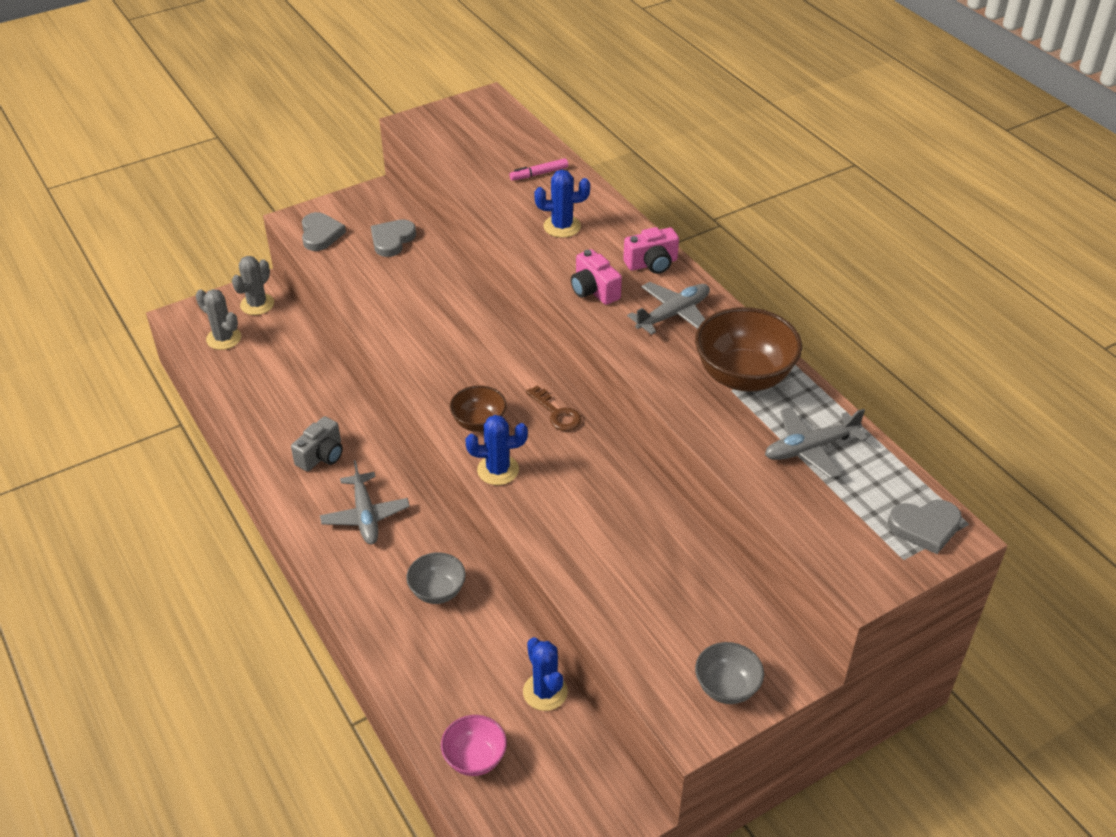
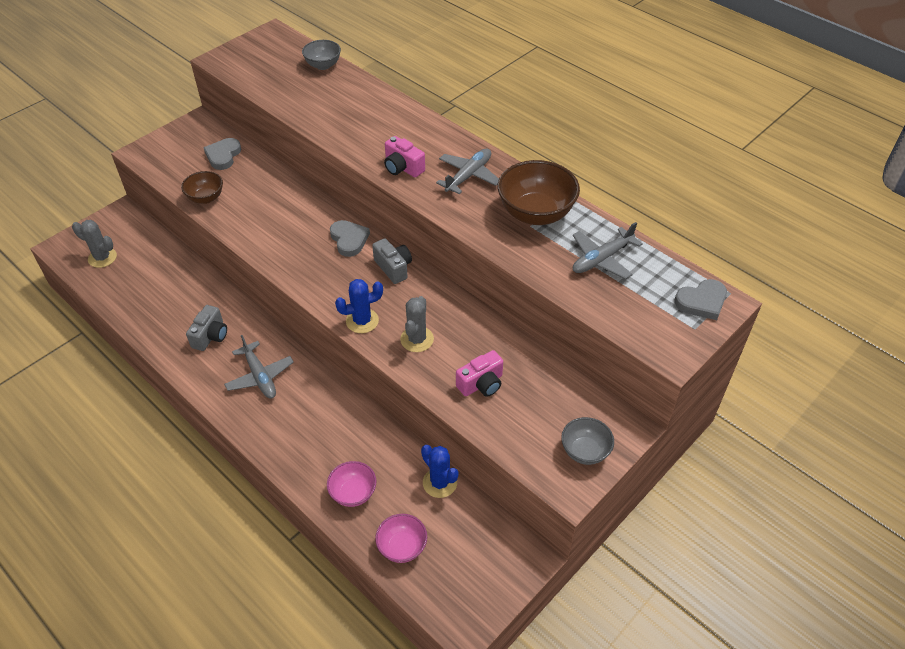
camera: 15 degrees left, 5 degrees up
(257, 304) = (122, 225): grey cactus -> grey cactus (417, 339)
(320, 234) = (164, 161): grey heart -> grey heart (349, 240)
(435, 680) = (353, 493): none -> pink bowl
(437, 591) = (334, 423): grey bowl -> grey bowl (323, 65)
(479, 423) = (336, 287): brown bowl -> brown bowl (206, 198)
(539, 174) = (331, 84): pink marker -> none
(557, 413) = (393, 268): brown key -> grey camera
(562, 226) = (362, 122): blue cactus -> none
(652, 264) = (440, 140): pink camera -> pink camera (481, 384)

